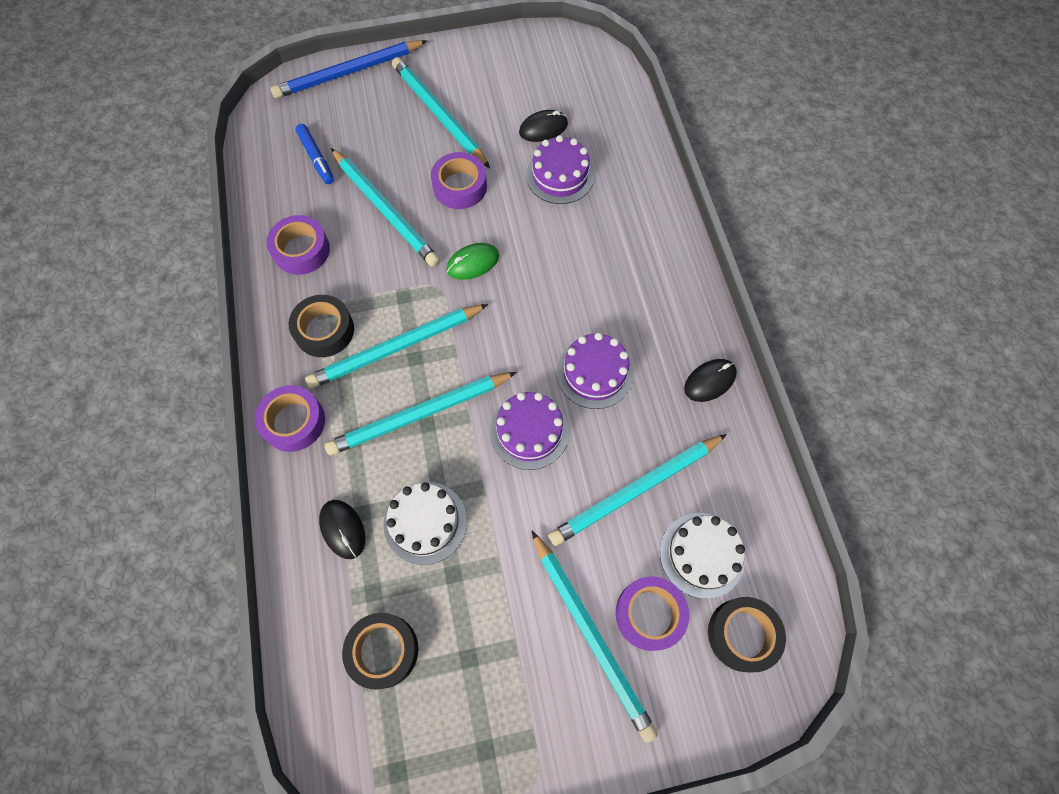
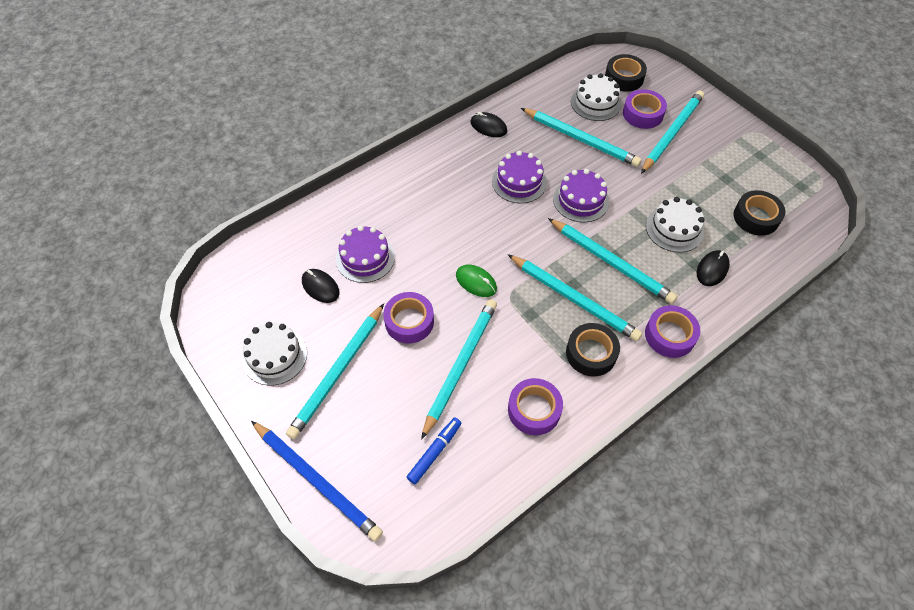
camera: 115 degrees left, 10 degrees down
(485, 75) = (275, 356): none -> white cake

